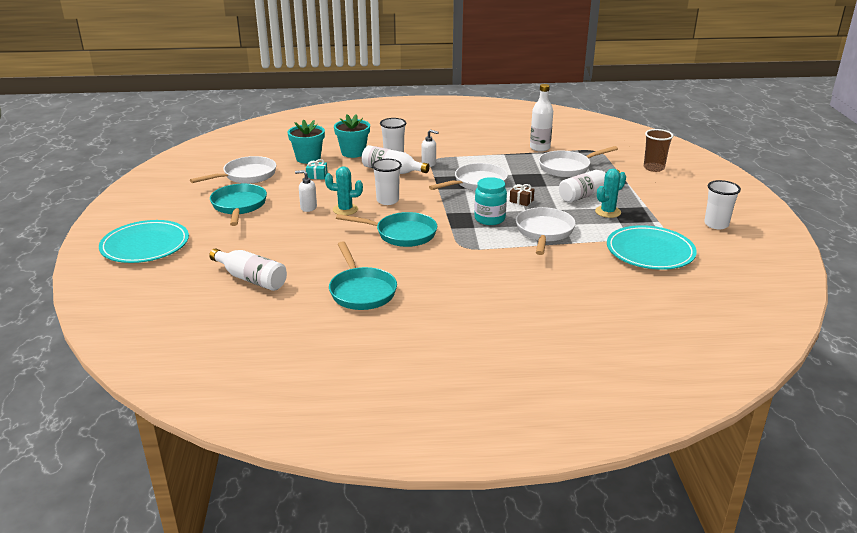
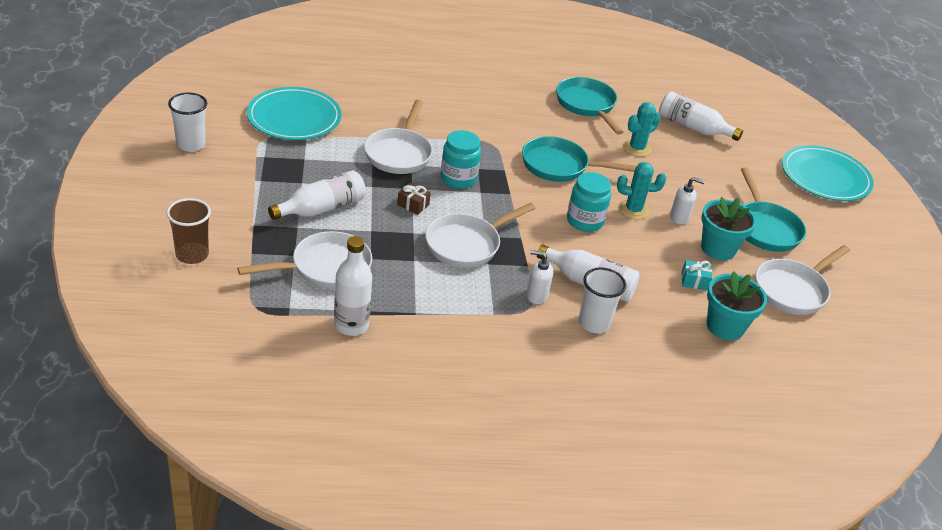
camera: 175 degrees right, 10 degrees up
(353, 153) = (660, 337): turquoise flower pot -> turquoise flower pot (718, 248)
(387, 200) = (585, 221): white cup -> turquoise jar
(608, 212) = (310, 176): turquoise cactus -> turquoise cactus (637, 148)

